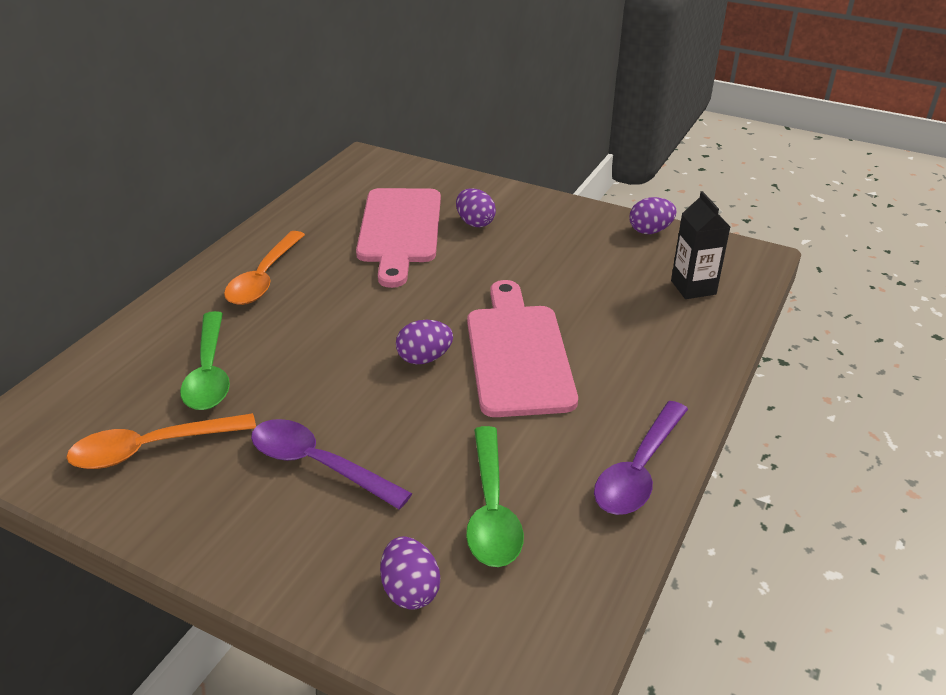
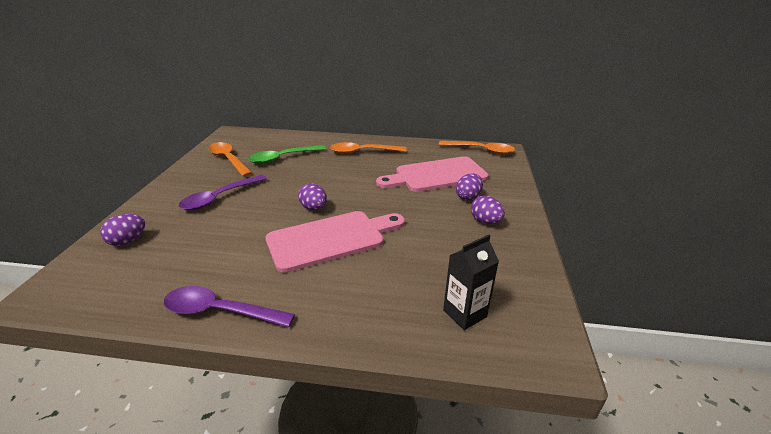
camera: 70 degrees right, 5 degrees down
(319, 465) = (220, 198): purple spoon -> purple spoon turned 150 degrees counterclockwise
(351, 175) = (481, 150): none -> orange spoon
(491, 509) = (185, 255): green spoon -> none
(650, 231) = (533, 276): purple egg -> purple egg (485, 221)

